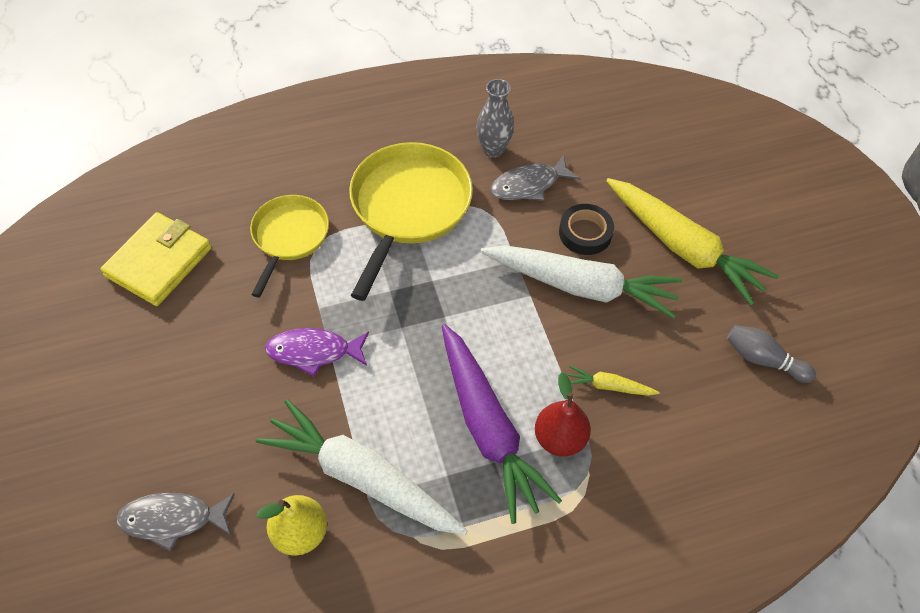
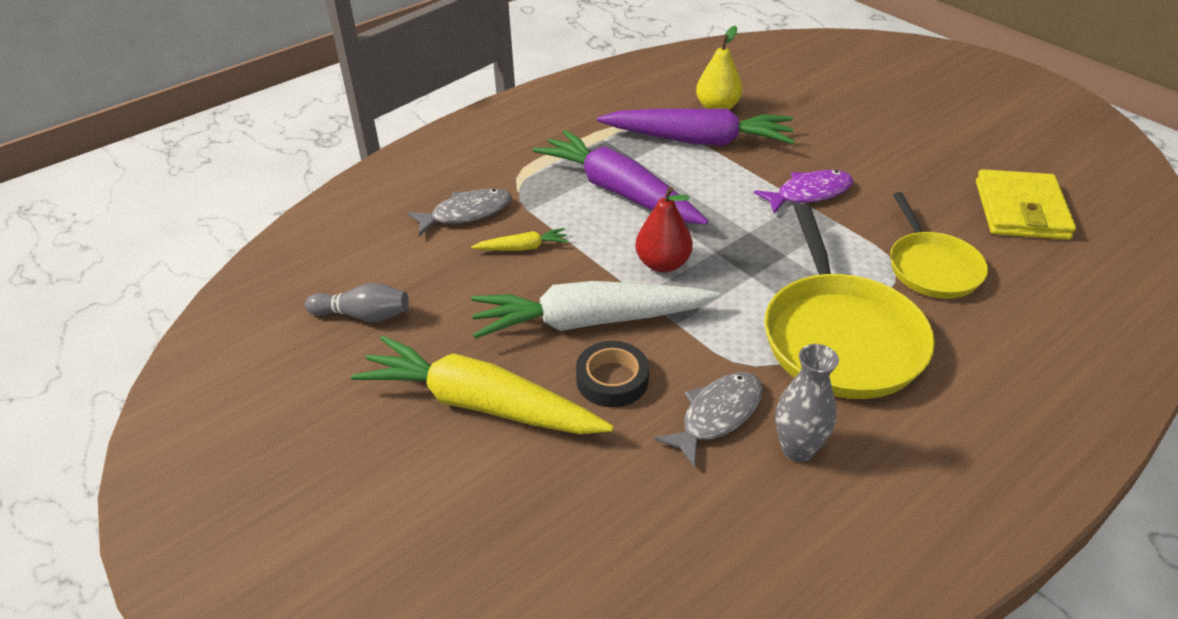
camera: 160 degrees right, 15 degrees down
(172, 519) = (809, 91): grey fish -> grey fish (466, 213)
(361, 477) = (699, 140): white carrot -> purple carrot
(559, 438) = (553, 202): red pear -> red pear (663, 264)

